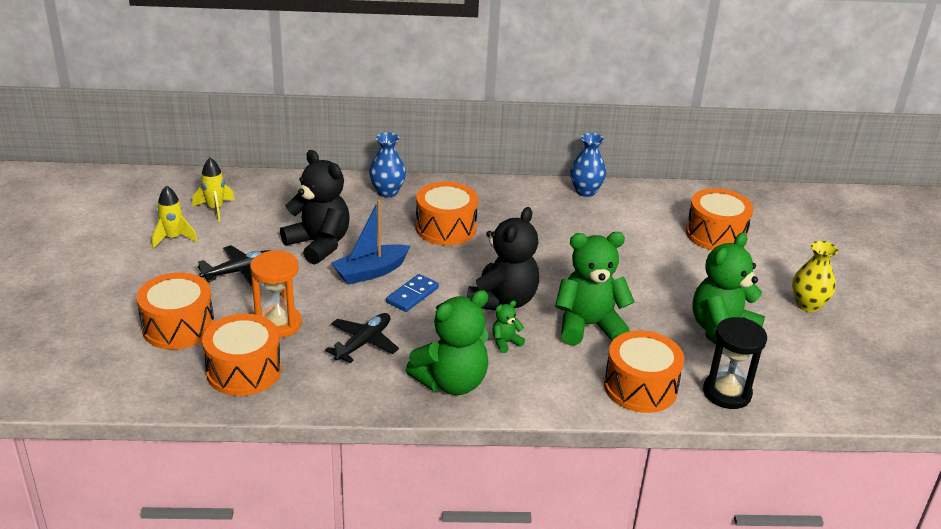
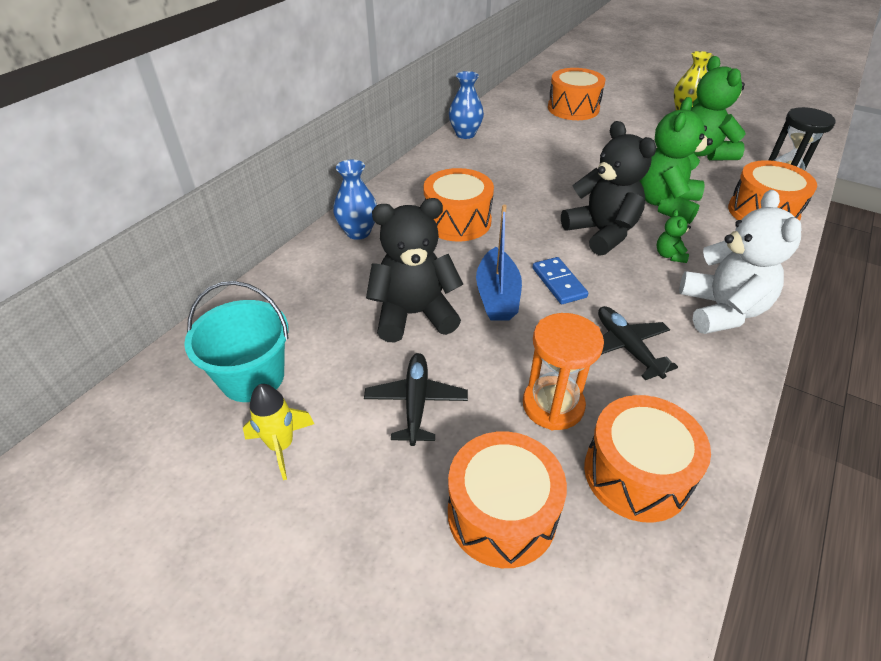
camera: 55 degrees left, 10 degrees up
(215, 209) = (252, 377): yellow rocket -> turquoise bucket
(451, 382) = (721, 310): green teddy bear -> white teddy bear

